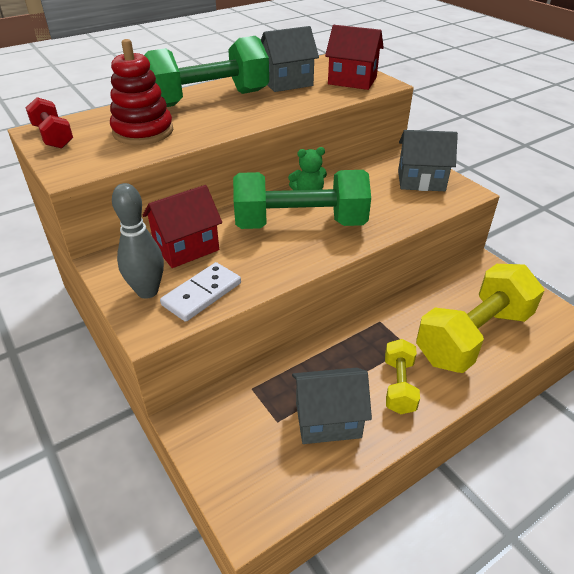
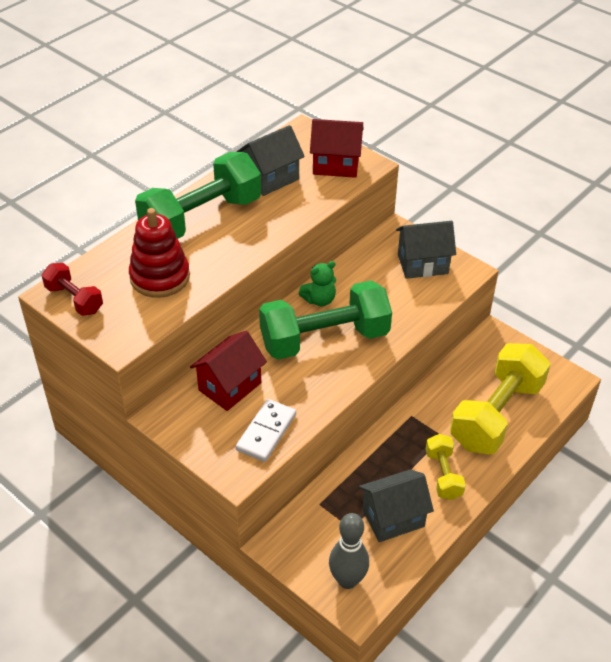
camera: 15 degrees left, 5 degrees up
(147, 291) = (217, 439): grey bowling pin -> grey bowling pin (347, 580)

